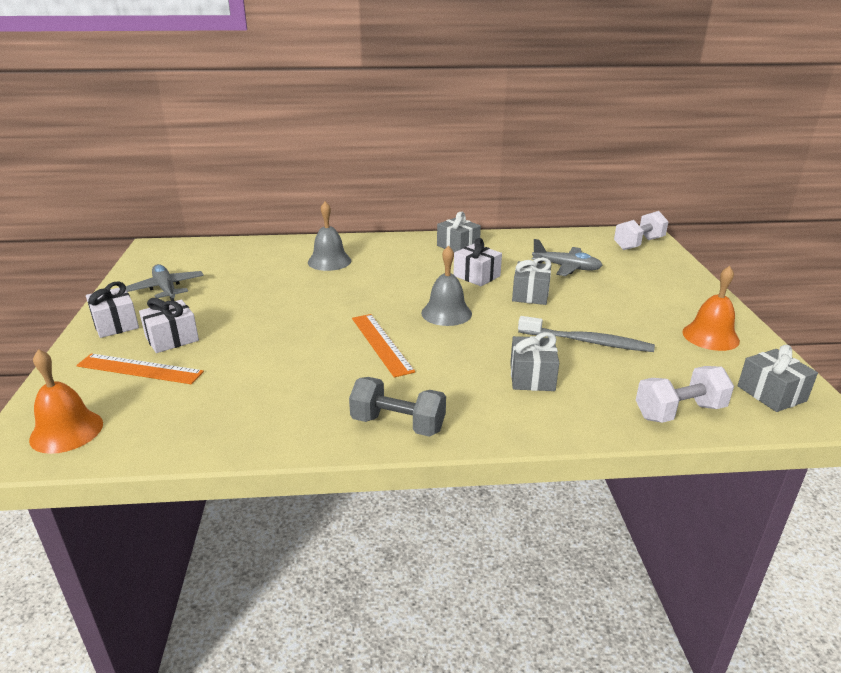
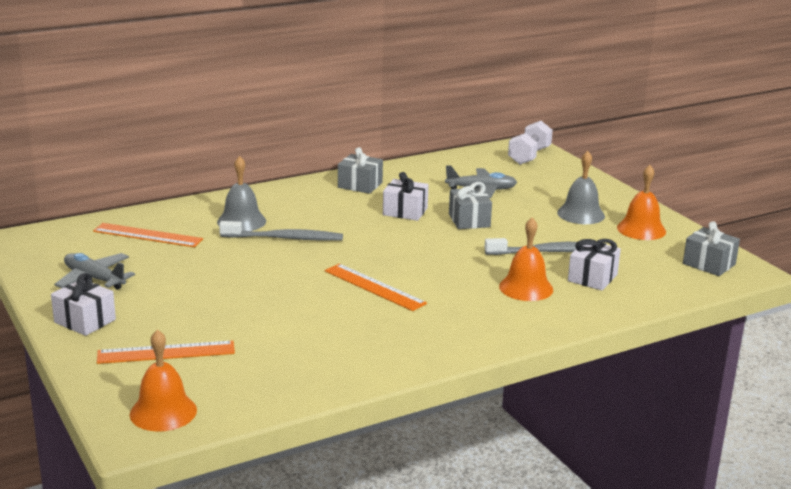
camera: 25 degrees left, 5 degrees down
(172, 339) = (164, 322): white gift -> white gift (592, 278)
(246, 260) = (148, 235): none -> orange ruler
(349, 282) = (284, 238): none -> grey toothbrush
(398, 424) = (450, 344): grey dumbbell -> none
(446, 313) = (408, 250): grey bell -> grey bell (581, 214)
(532, 377) = (526, 288): grey gift -> orange bell
(679, 412) = (653, 290): white dumbbell -> none

